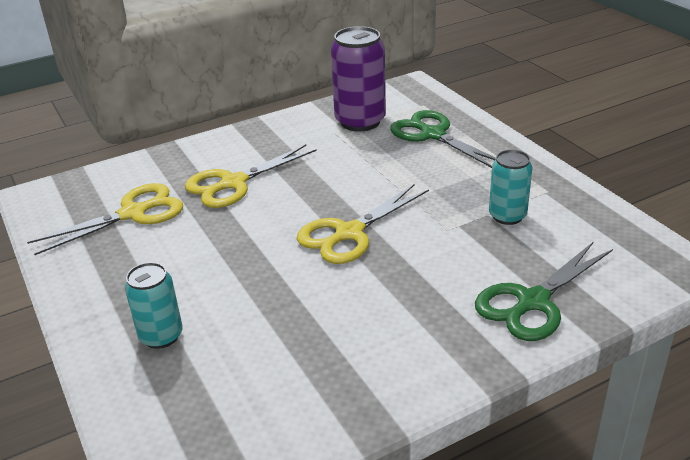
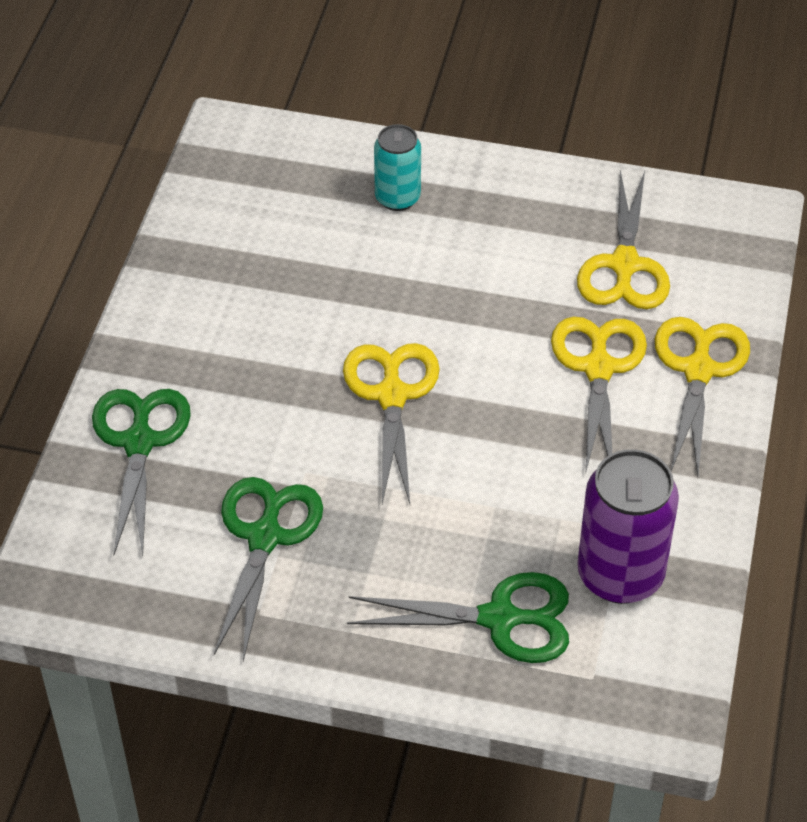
camera: 130 degrees right, 15 degrees up
(196, 157) = (698, 370): none -> yellow scissors
(507, 216) = (265, 537): turquoise can -> green scissors

